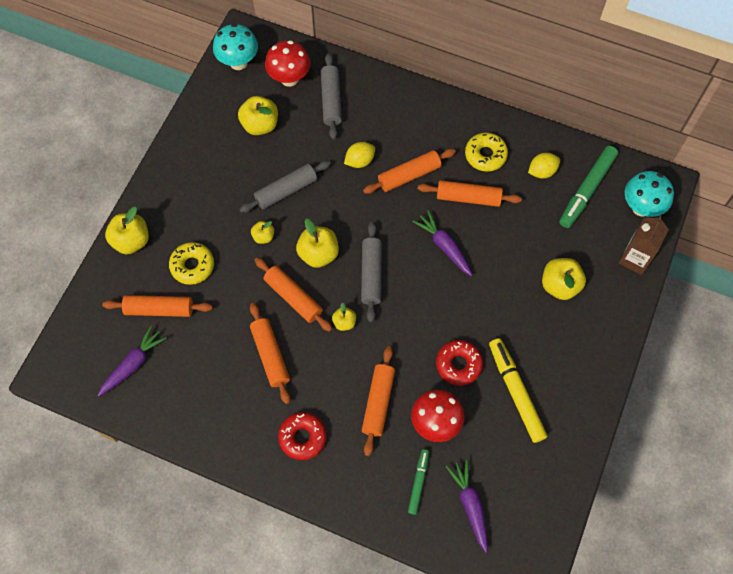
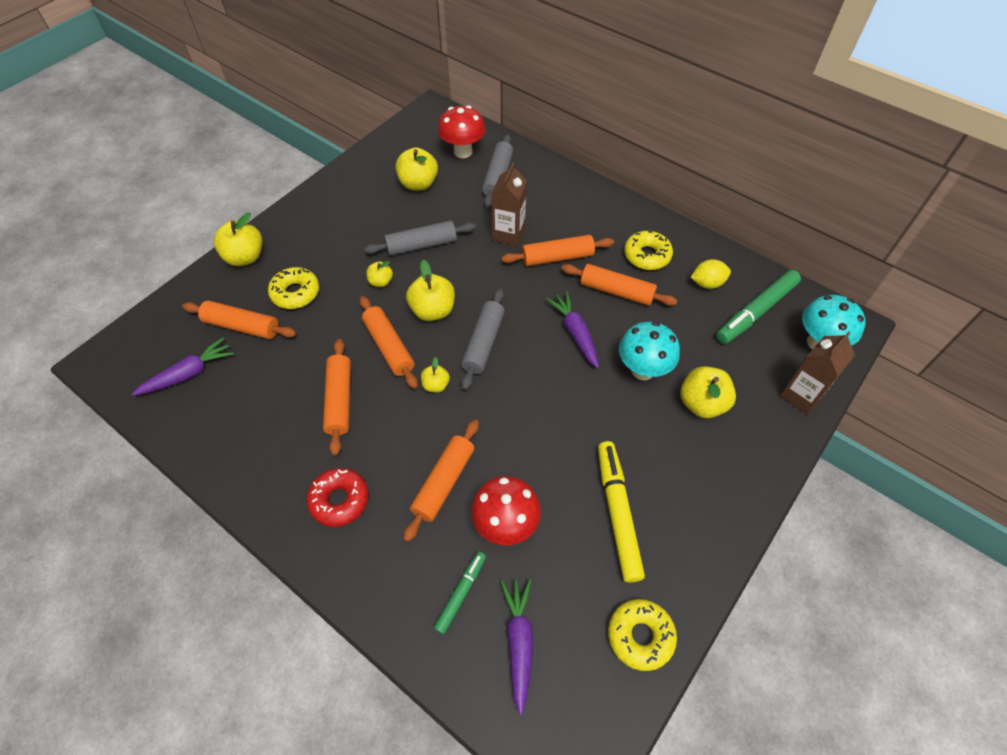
camera: 15 degrees right, 10 degrees down
(238, 62) = (418, 130): turquoise mushroom -> turquoise mushroom (643, 370)
(359, 161) = (508, 234): yellow lemon -> brown carton
(458, 364) = (554, 463): red donut -> none
(553, 478) = (640, 636): none -> yellow donut

